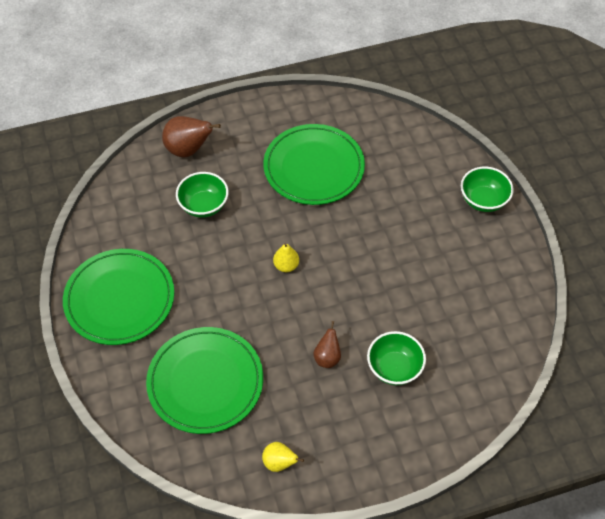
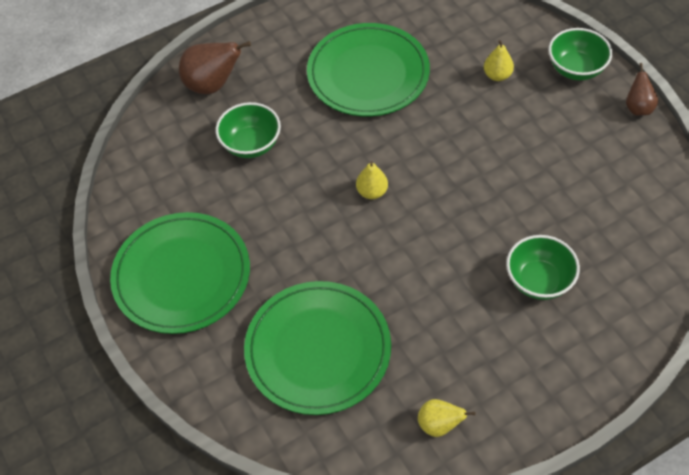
camera: 10 degrees left, 0 degrees up
(327, 357) = (456, 287): brown pear -> brown pear (638, 108)
(417, 191) = (497, 75): none -> yellow pear

